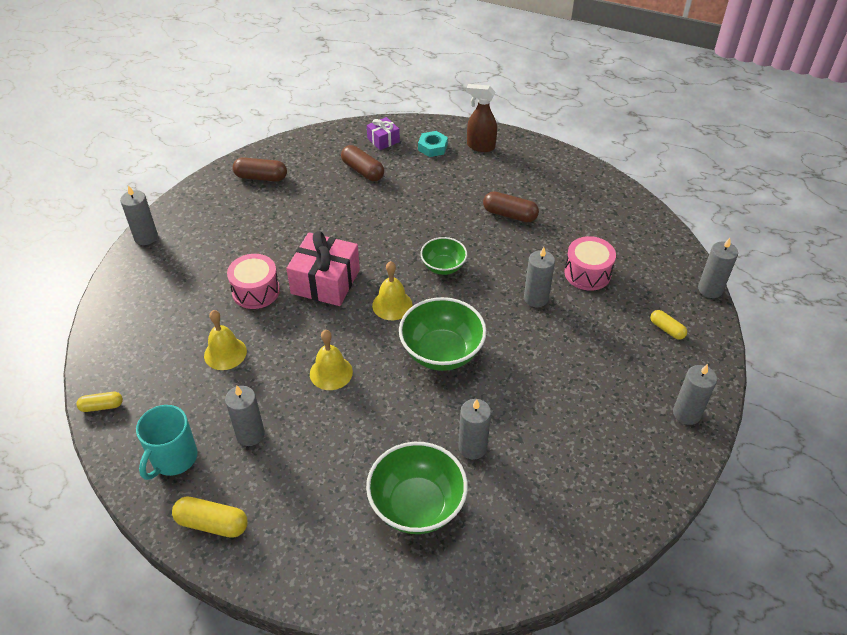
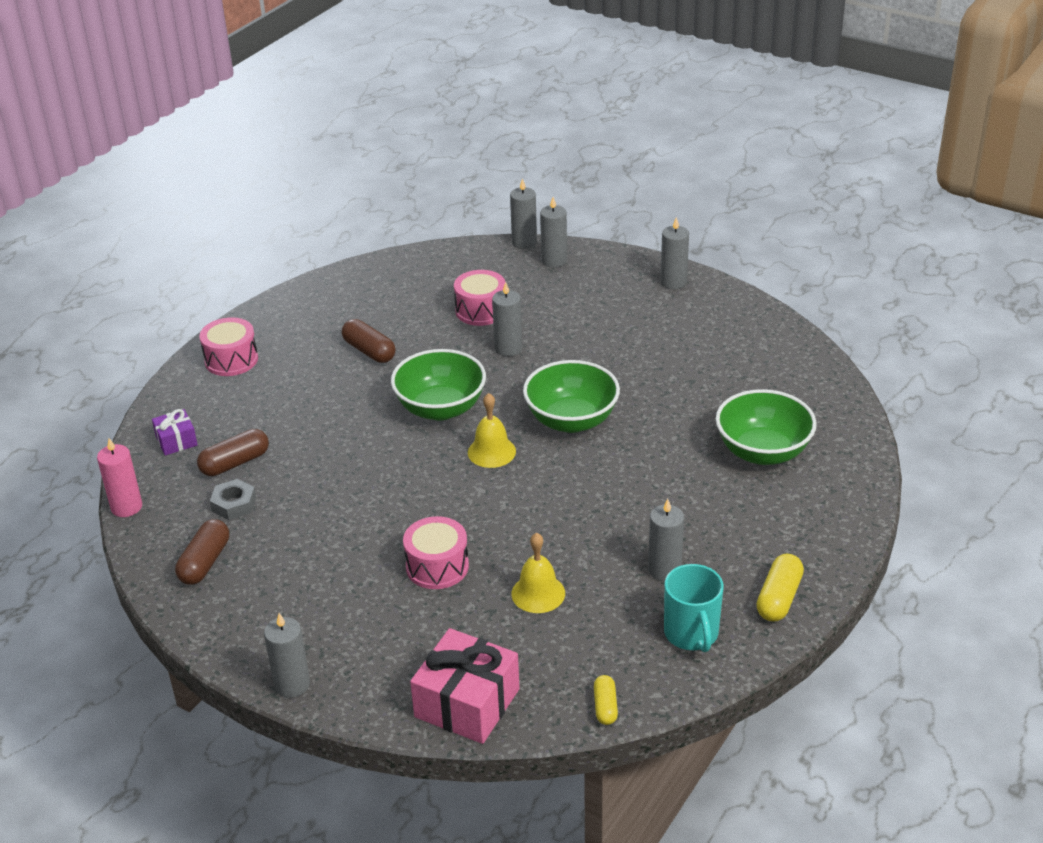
camera: 80 degrees left, 10 degrees down
(173, 458) = (691, 634): turquoise mug -> turquoise mug turned 45 degrees clockwise
(314, 133) = (126, 507): none -> pink candle
(319, 179) = (234, 504): none -> grey nut
(325, 281) = (437, 504): pink gift -> pink gift (467, 703)
(331, 372) = (585, 504): yellow bell -> none
(432, 147) = (214, 399): turquoise nut -> none
(443, 267) = (440, 408): green bowl -> green bowl, size x1.68
(472, 447) = (698, 411): grey candle -> grey candle (554, 261)
(480, 146) = (231, 360): brown spray bottle -> pink drum
(510, 215) = (369, 351): brown capsule -> brown capsule turned 75 degrees counterclockwise
(667, 329) = (570, 275): yellow capsule -> none

